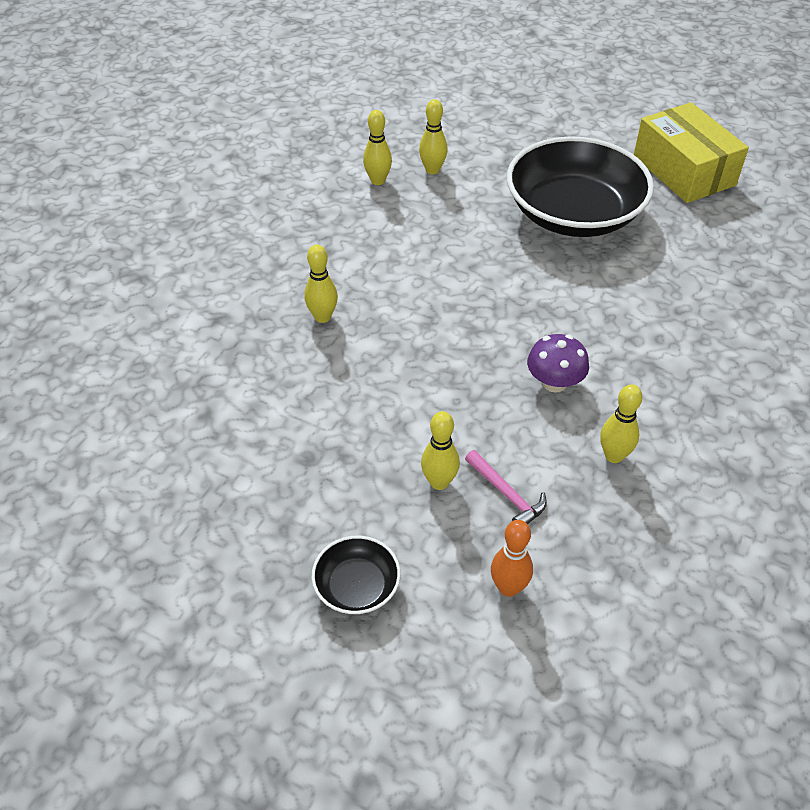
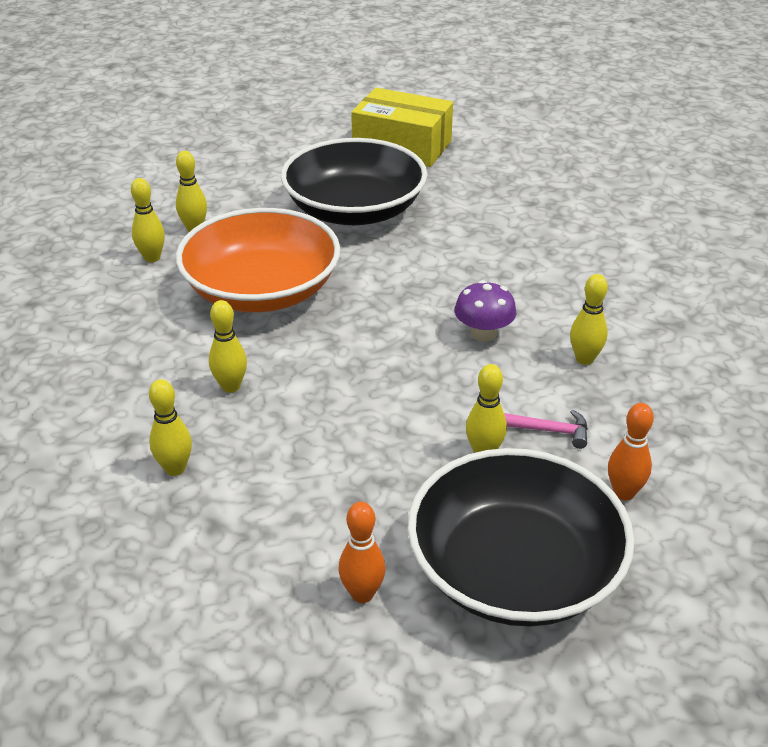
camera: 40 degrees left, 10 degrees down
(225, 358) = (175, 468): none -> yellow bowling pin
(240, 528) = (362, 594): none -> orange bowling pin
(357, 586) = (514, 569): black bowl -> black bowl, size x2.26
(425, 249) = (262, 290): none -> orange bowl

